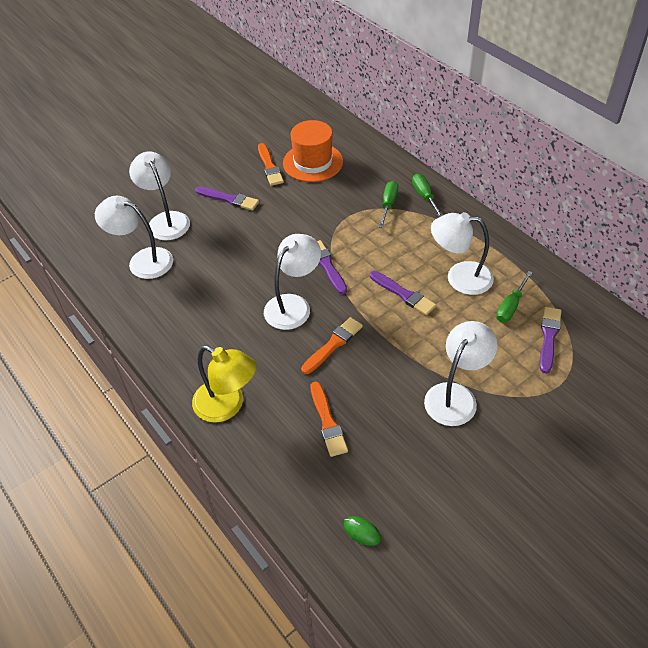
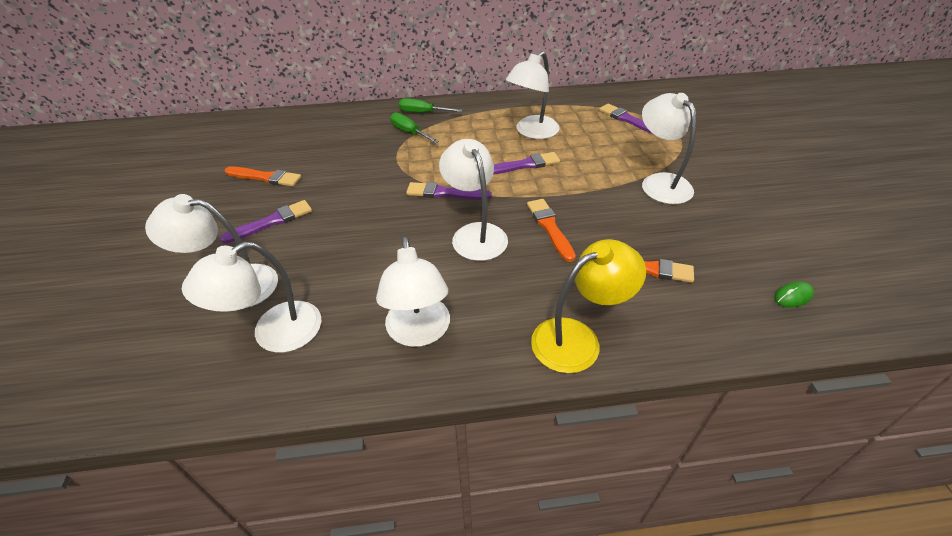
camera: 60 degrees left, 5 degrees down
(182, 323) = (419, 333): none -> white lamp
(313, 162) = (299, 150): orange hat -> none
(511, 306) = (583, 122): green screwdriver -> none

